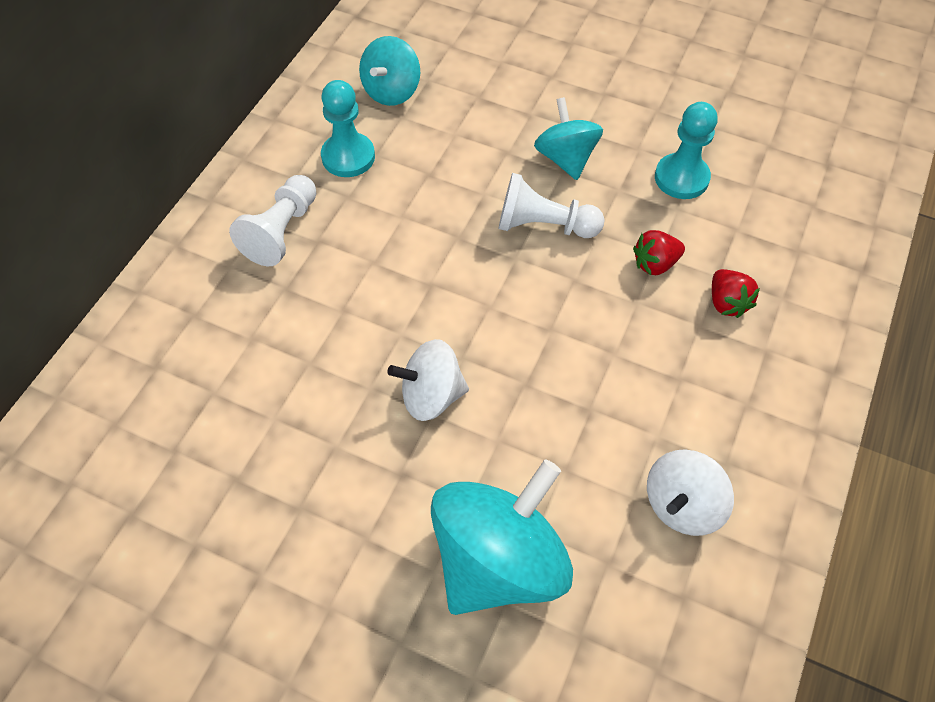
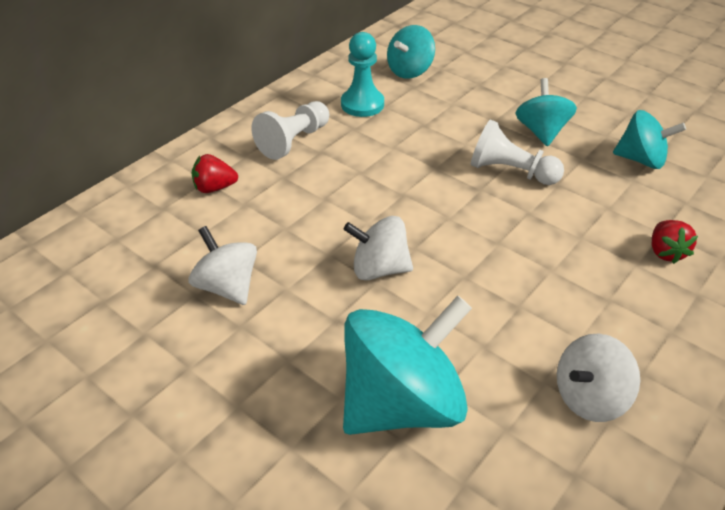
camera: 15 degrees right, 15 degrees down
(269, 460) = (227, 287): none -> white spinning top
(655, 264) = (604, 213): red strawberry -> red strawberry (214, 188)
(681, 178) = (641, 160): turquoise pawn -> turquoise spinning top

